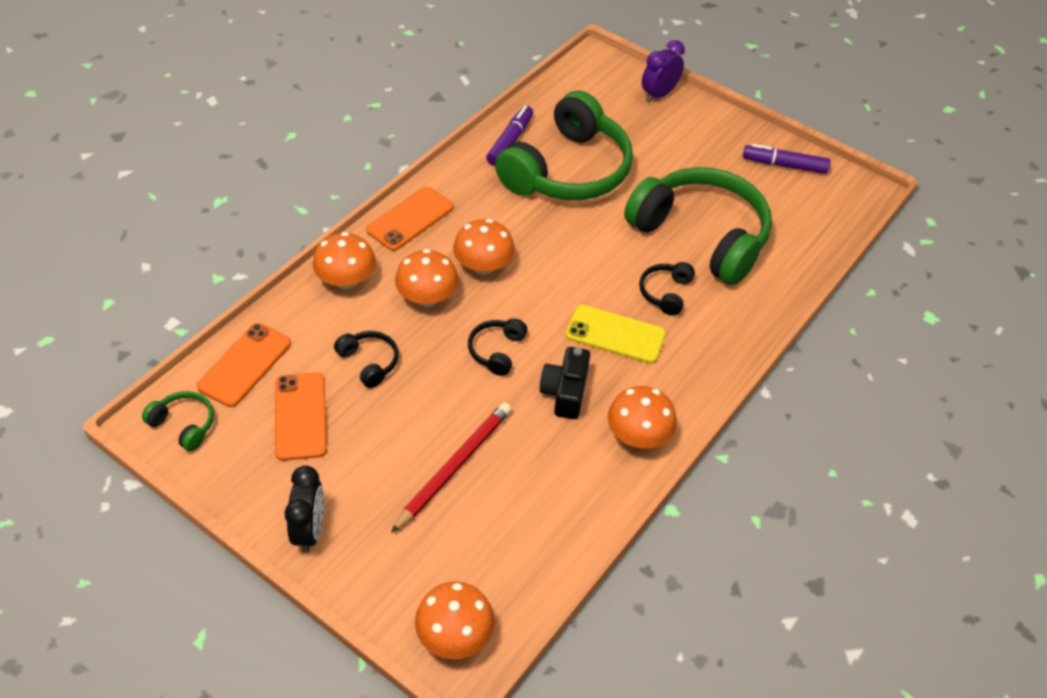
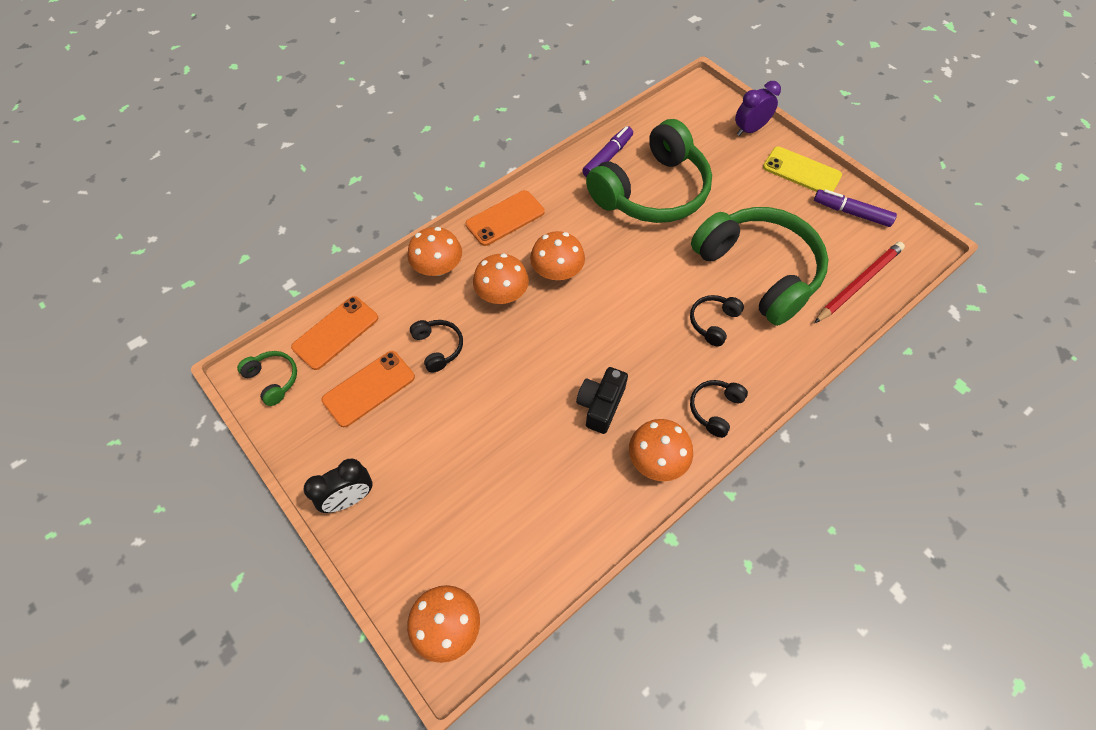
camera: 15 degrees right, 10 degrees up
(300, 416) = (369, 388): orange phone -> orange phone turned 45 degrees clockwise
(310, 530) = (350, 498): black clock -> black clock turned 45 degrees clockwise
(454, 466) = (486, 460): red pencil -> red pencil (858, 283)
(496, 351) = (549, 354): black headphones -> black headphones (715, 409)
(615, 334) = (658, 356): yellow phone -> yellow phone (801, 171)

